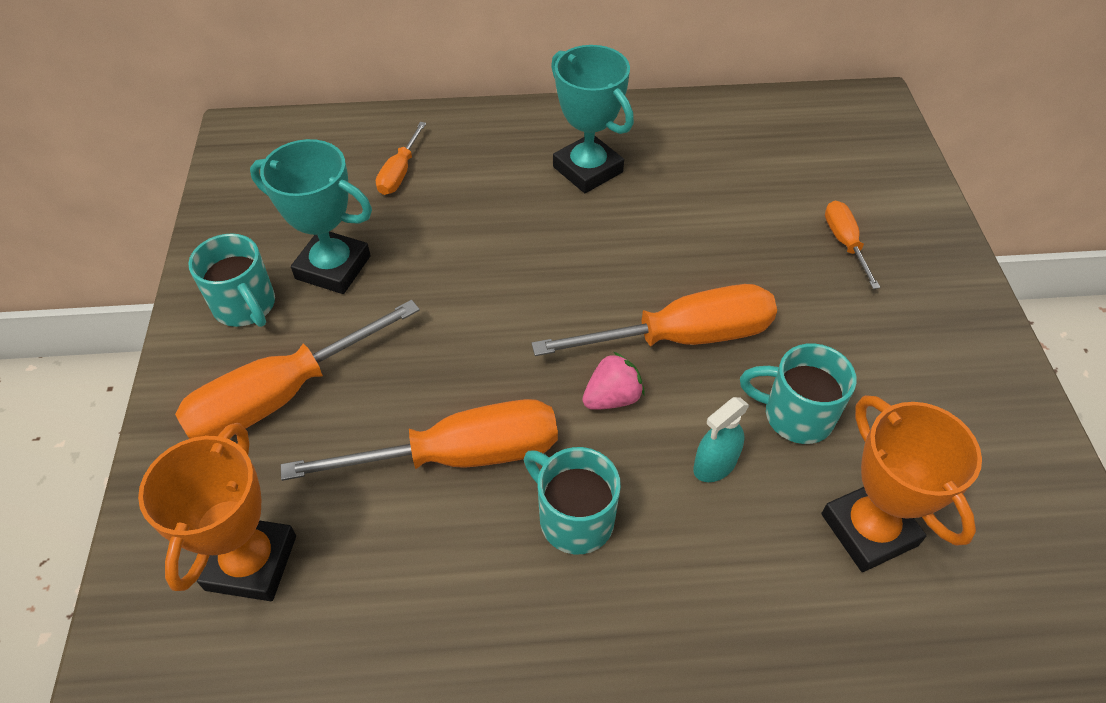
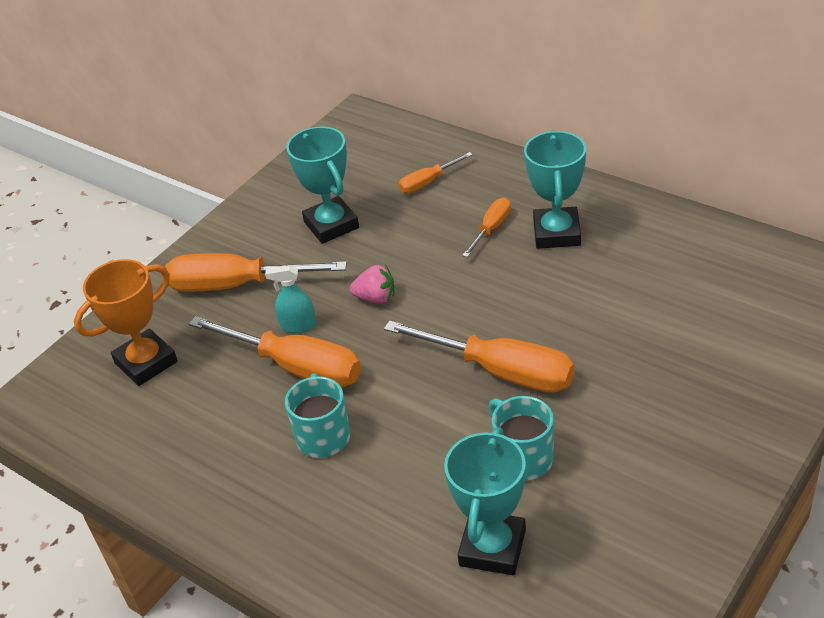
camera: 45 degrees right, 10 degrees down
(246, 307) = (263, 226): turquoise mug -> none
(612, 398) = (416, 383): pink strawberry -> pink strawberry (376, 298)
(714, 465) = (436, 455): turquoise spray bottle -> turquoise spray bottle (298, 325)
(845, 243) = (696, 370): orange screwdriver -> orange screwdriver (491, 229)
(869, 529) = (492, 547): orange trophy -> turquoise trophy

